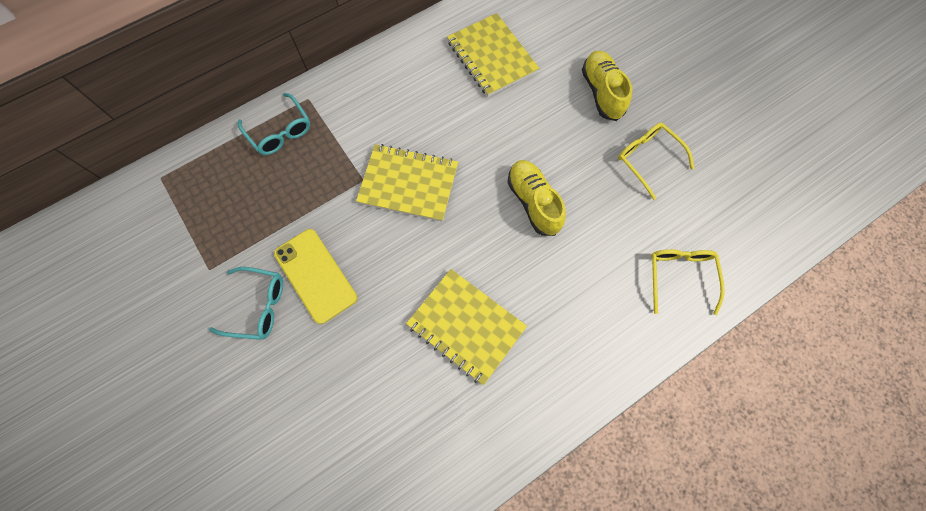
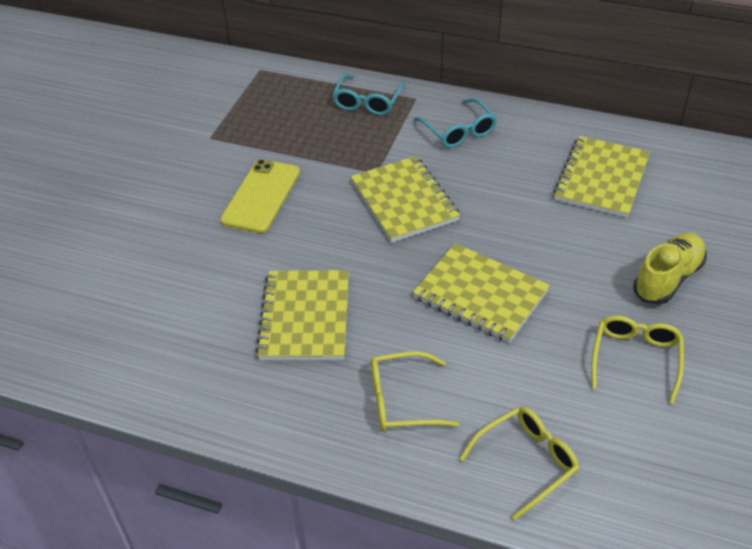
camera: 55 degrees right, 25 degrees down
(257, 306) = (204, 180): turquoise glasses -> turquoise glasses (458, 131)
(533, 202) = (480, 295): yellow shoe -> yellow notebook
(585, 313) = (402, 400): none -> yellow glasses

